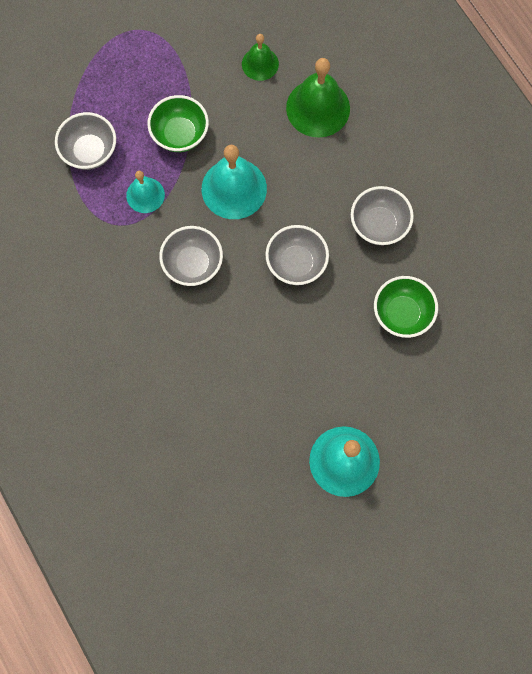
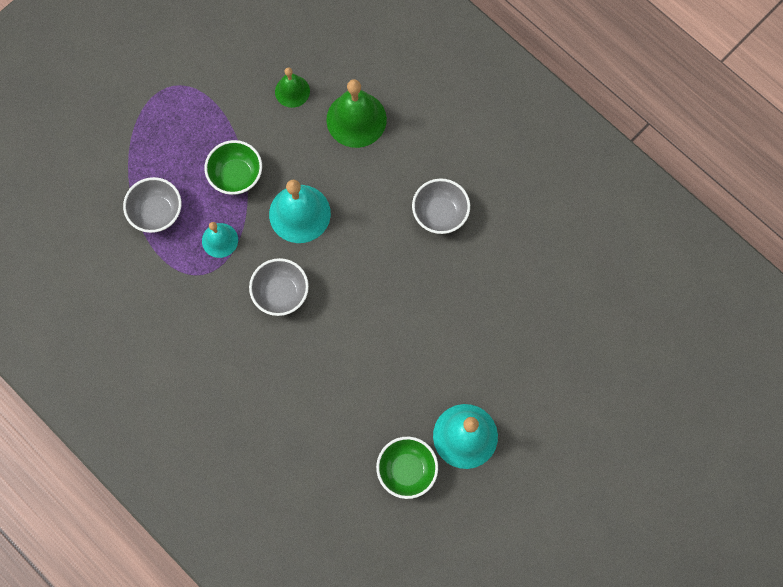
camera: 15 degrees left, 0 degrees up
(296, 263) = (375, 268): grey bowl -> none
(402, 314) = (482, 289): green bowl -> green bowl (406, 470)

